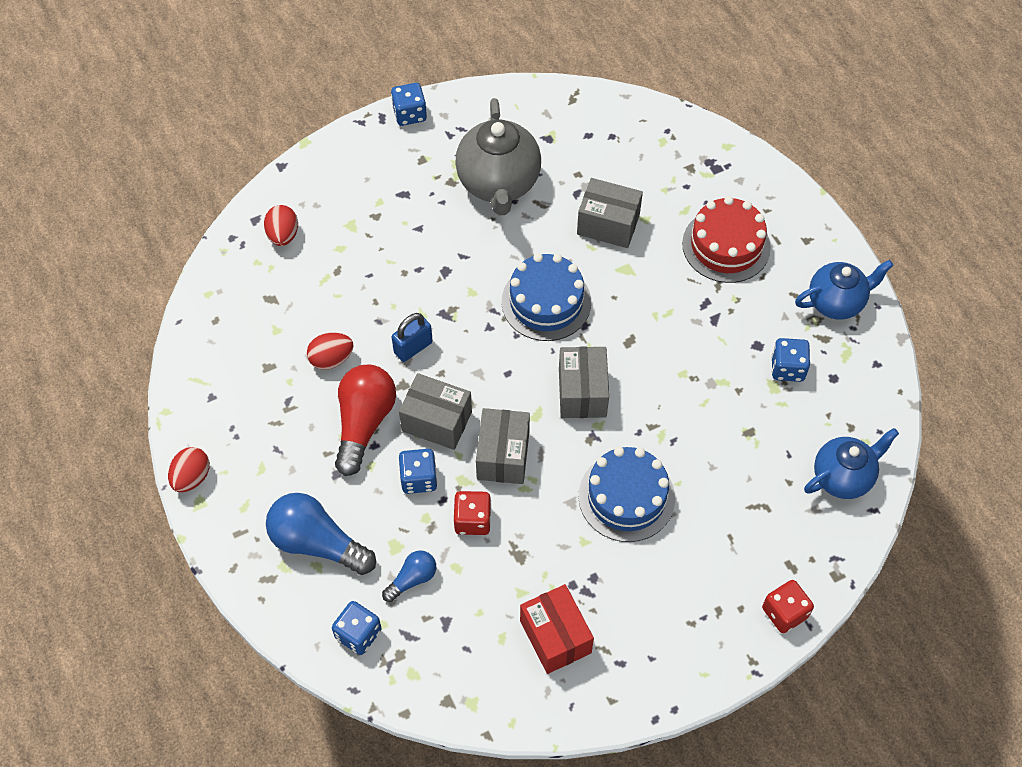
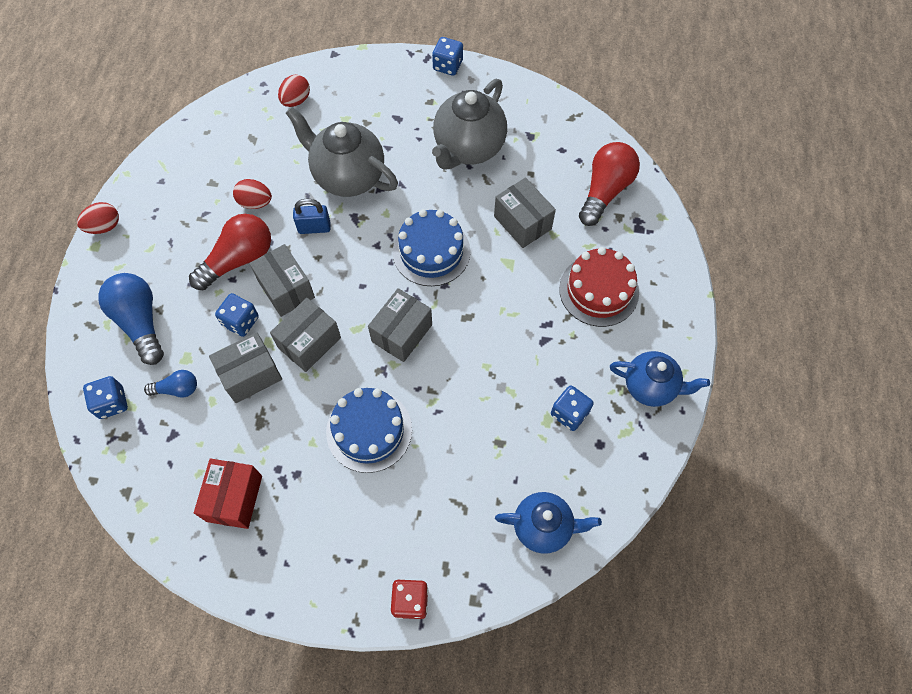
camera: 35 degrees right, 5 degrees up
(403, 279) = (348, 176): none -> grey teapot
(472, 520) = (251, 375): red dice -> grey box
(658, 151) = (605, 191): none -> red light bulb

